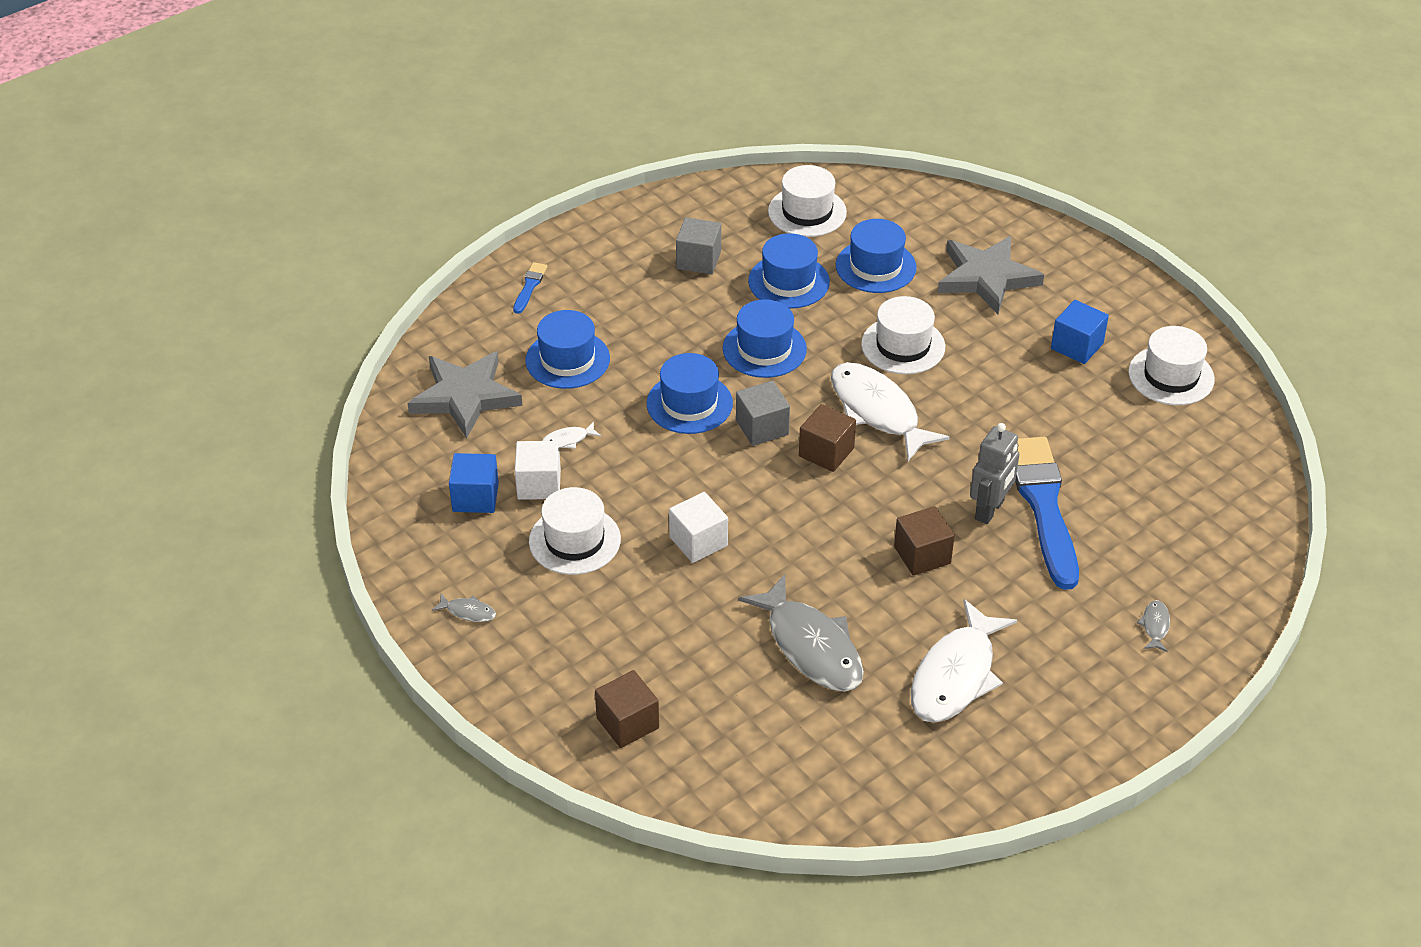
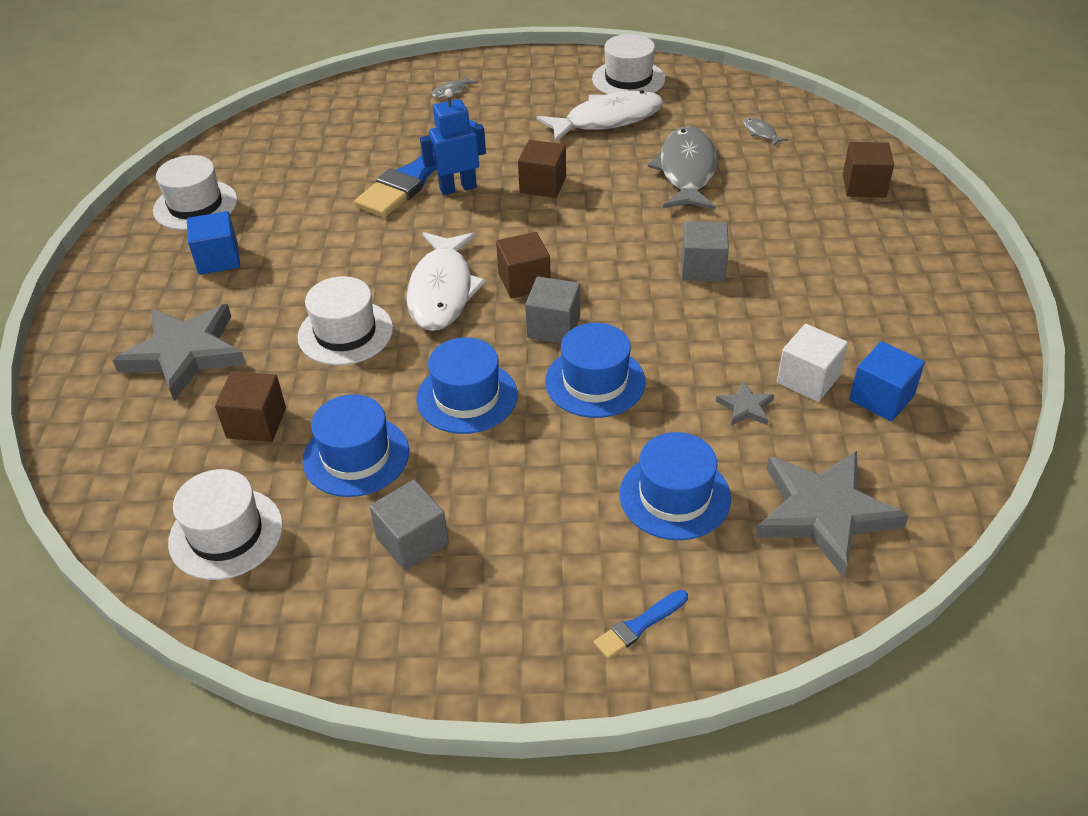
camera: 140 degrees left, 0 degrees up
(468, 612) = (948, 306): grey fish -> grey fish (761, 133)
(568, 440) = (746, 407): white fish -> grey star
(574, 540) = (810, 317): white hat -> white hat (628, 79)
(698, 541) = (702, 268): white cube -> grey cube
(875, 266) = (256, 423): blue hat -> brown cube
(990, 510) = (458, 188): grey robot -> blue robot

